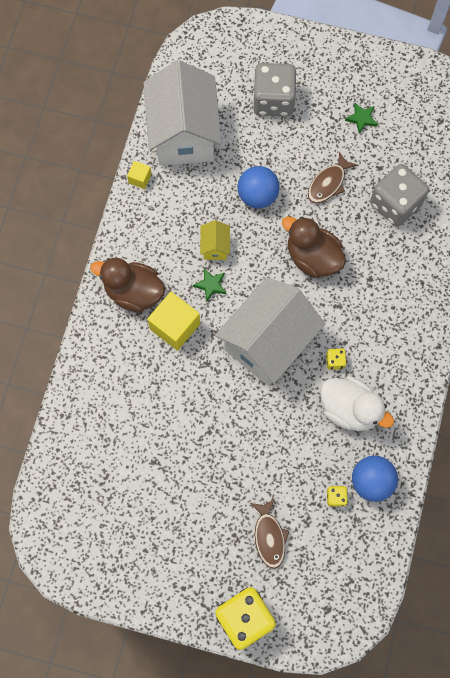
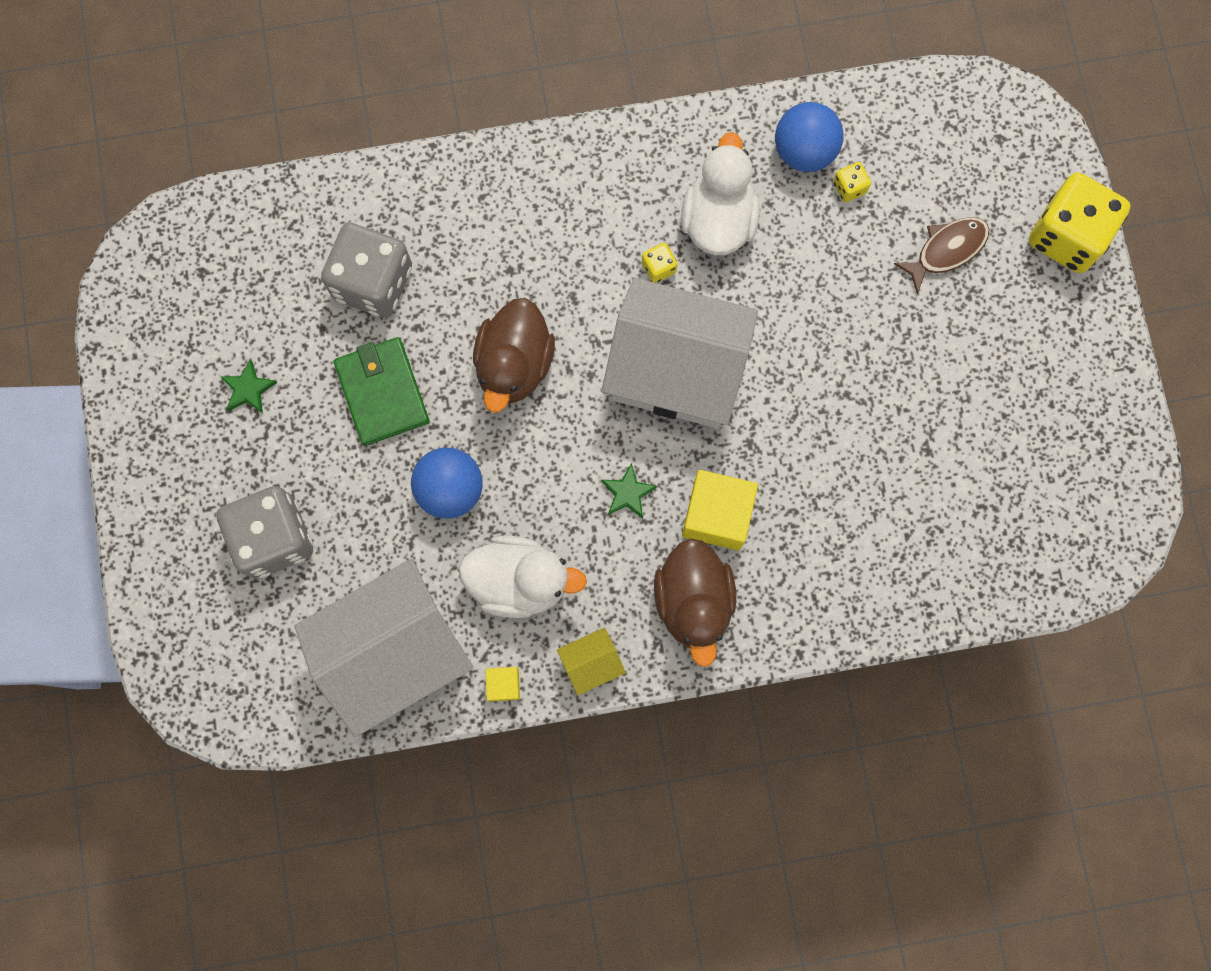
camera: 115 degrees left, 5 degrees up
(190, 209) = (520, 581): none -> white duck
(215, 247) = (564, 515): yellow house -> yellow house (591, 663)
(328, 183) = (382, 393): brown fish -> green wallet

